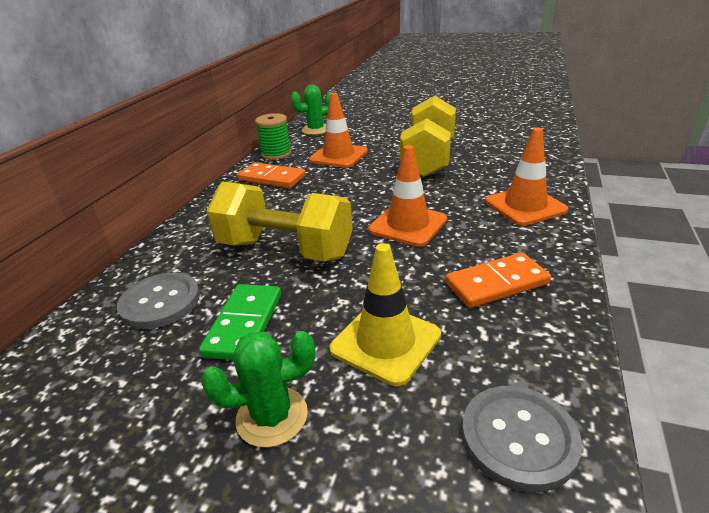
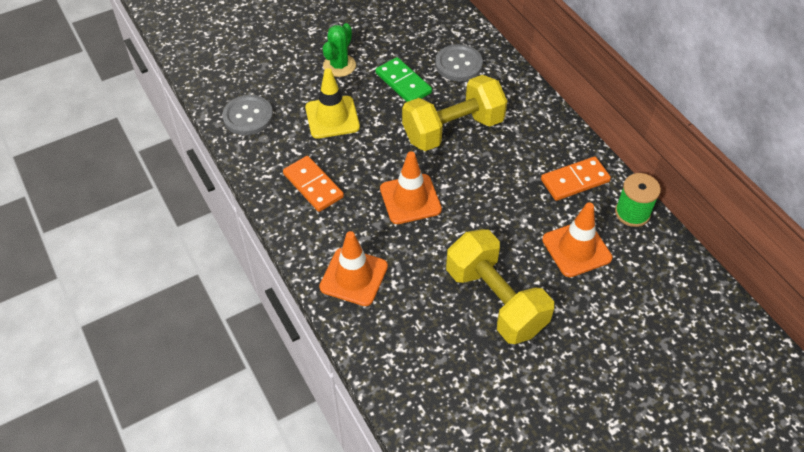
camera: 130 degrees right, 20 degrees up
(316, 130) = (675, 282): green cactus -> none
(496, 283) = (313, 185): orange domino -> orange domino turned 60 degrees counterclockwise

